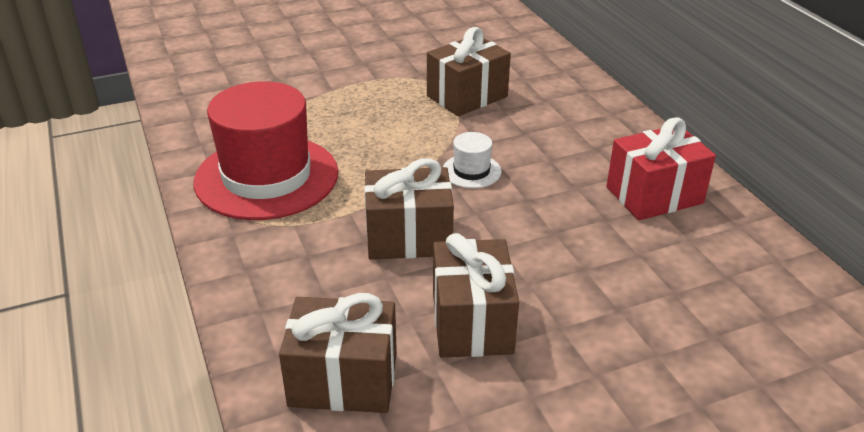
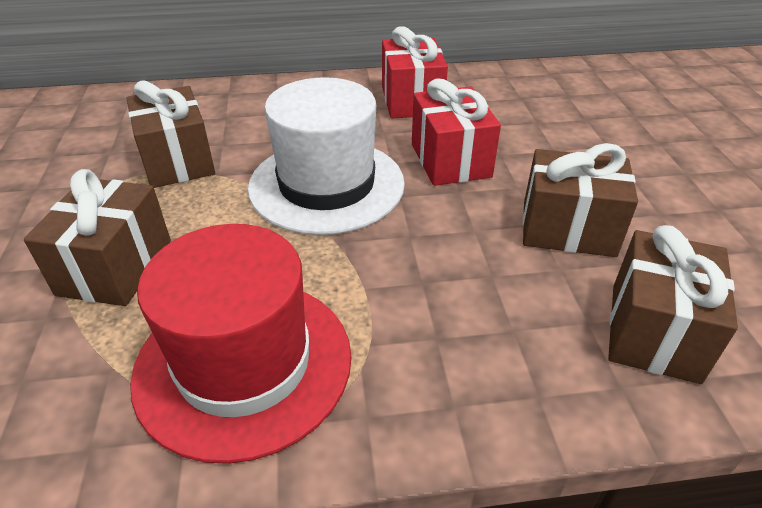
camera: 75 degrees left, 5 degrees up
(409, 237) = (427, 248): brown gift -> brown gift (115, 267)
(471, 171) = (326, 185): white hat -> white hat, size x2.38
(551, 235) = (450, 160): none -> red gift

